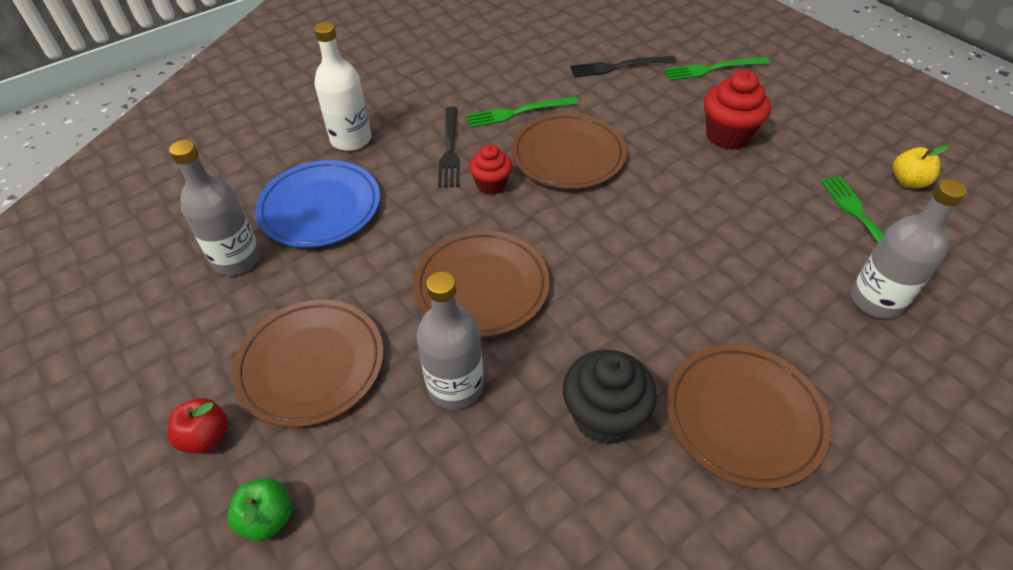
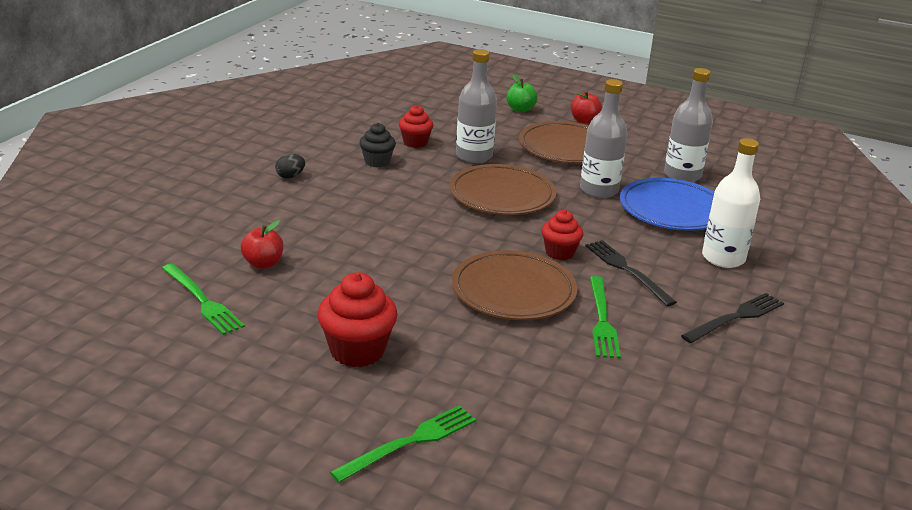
camera: 150 degrees right, 20 degrees down
(518, 112) = (602, 320): green fork -> green fork turned 135 degrees clockwise
(519, 456) = (415, 143): none -> red cupcake
(603, 416) = (377, 162): black cupcake -> black cupcake, size x0.63
(618, 66) = (538, 410): black fork -> black fork (736, 318)
(743, 417) = (290, 176): brown plate -> black egg
(797, 251) = (263, 264): none -> red apple
(876, 300) = (194, 246): grey bottle -> grey bottle (599, 190)
(908, 181) = (143, 348): yellow apple -> none

